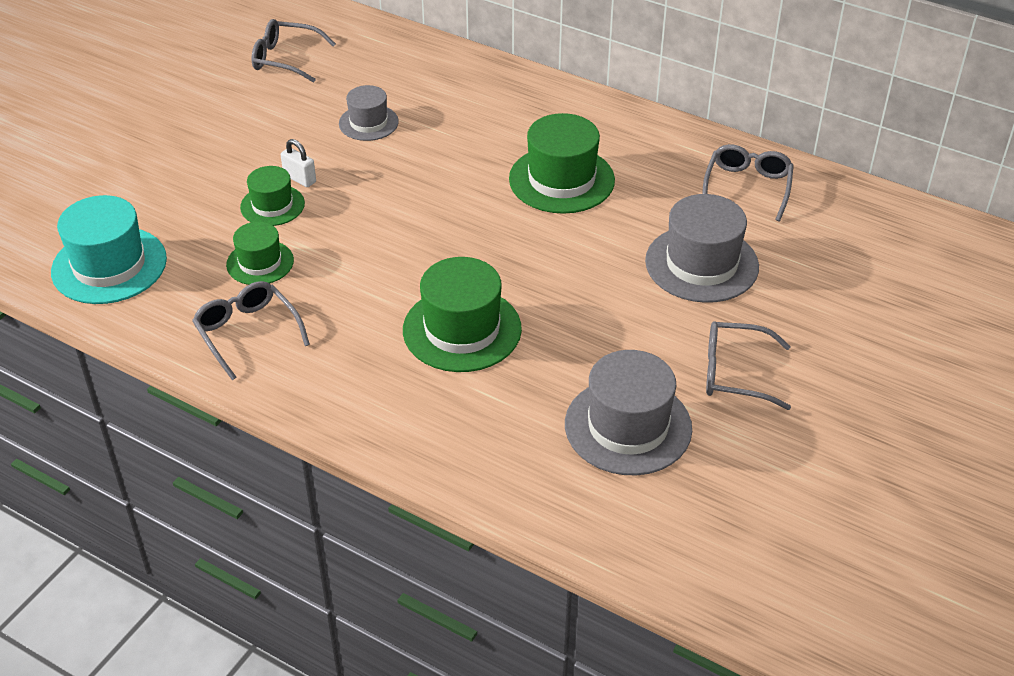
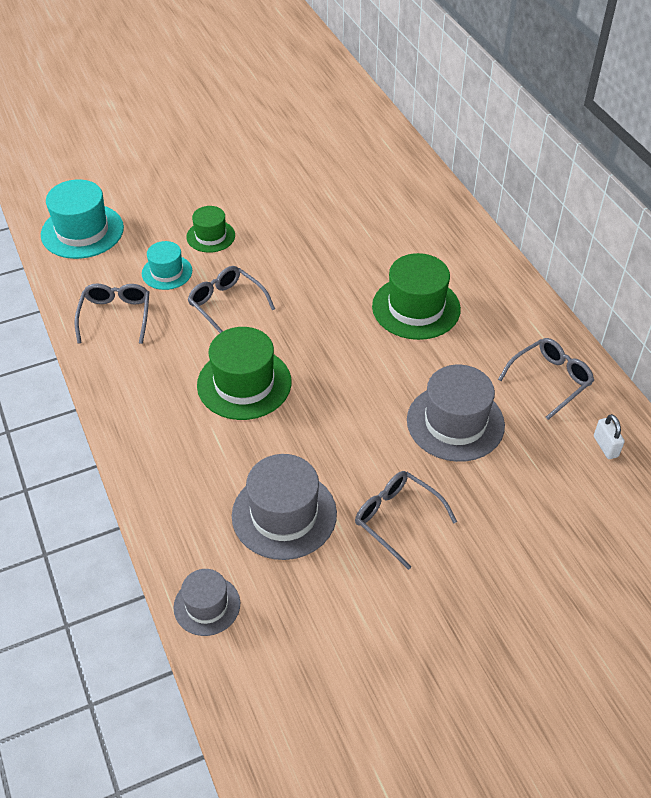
camera: 35 degrees right, 5 degrees up
(260, 263) = (167, 272): green hat -> turquoise hat
(285, 59) = (315, 135): grey glasses -> grey glasses (226, 305)
(300, 179) = (244, 225): white padlock -> white padlock (605, 446)
(368, 123) = (325, 205): grey hat -> grey hat (207, 605)

